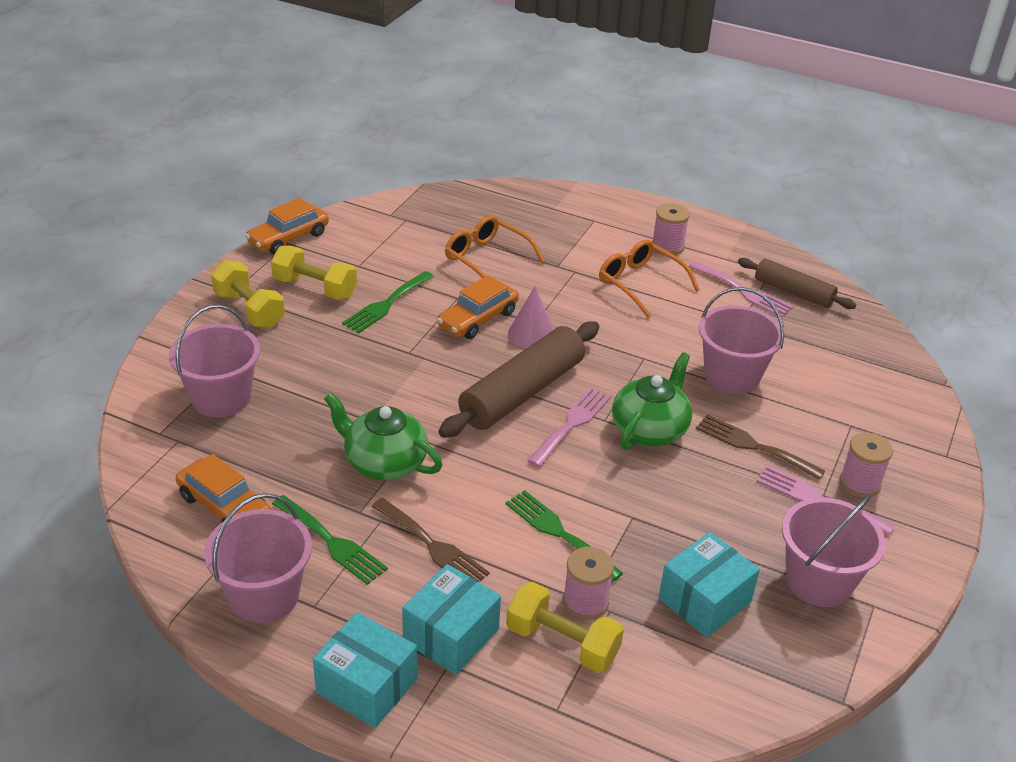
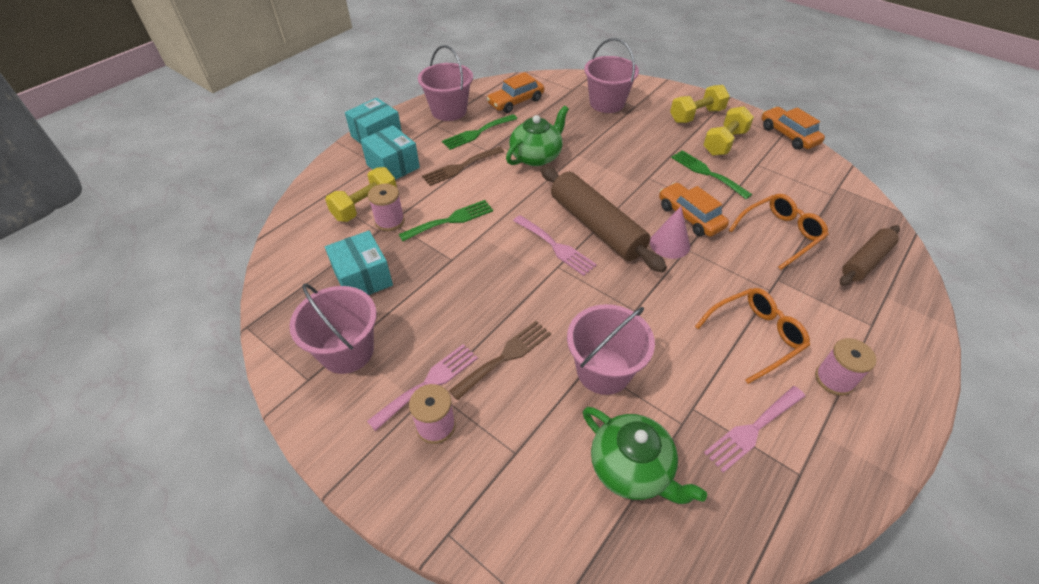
camera: 105 degrees right, 10 degrees up
(650, 429) = (540, 291): green teapot -> green teapot (631, 468)
(793, 292) = (757, 486): brown rolling pin -> brown rolling pin (865, 261)

